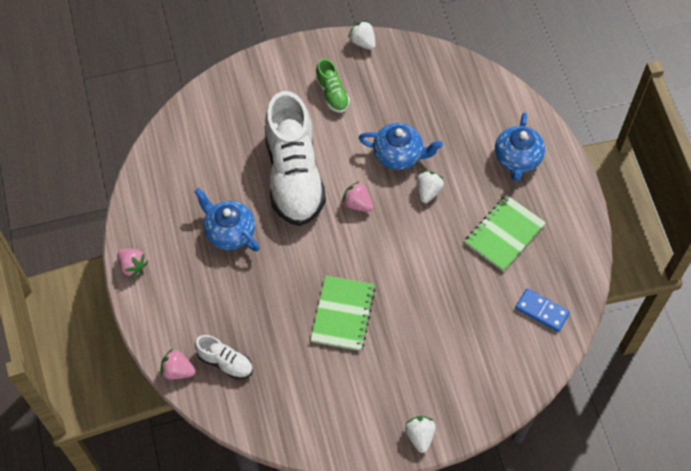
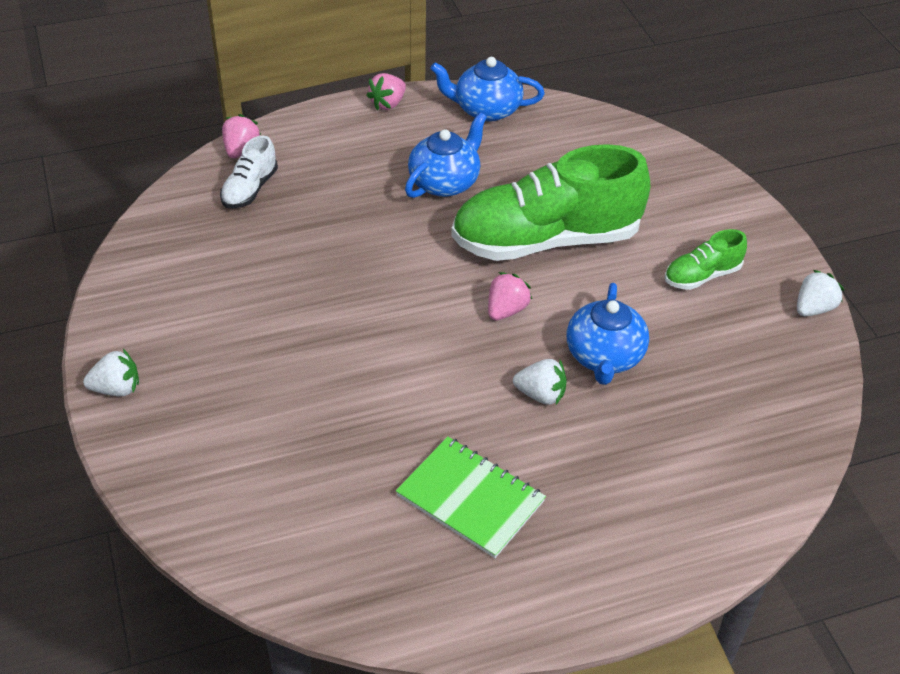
camera: 85 degrees right, 15 degrees down
(294, 175) = (546, 240): white shoe -> green shoe
(343, 314) = (319, 299): green notebook -> none
(517, 159) = (628, 520): blue teapot -> blue teapot (486, 110)
(542, 311) = (322, 551): blue domino -> none

